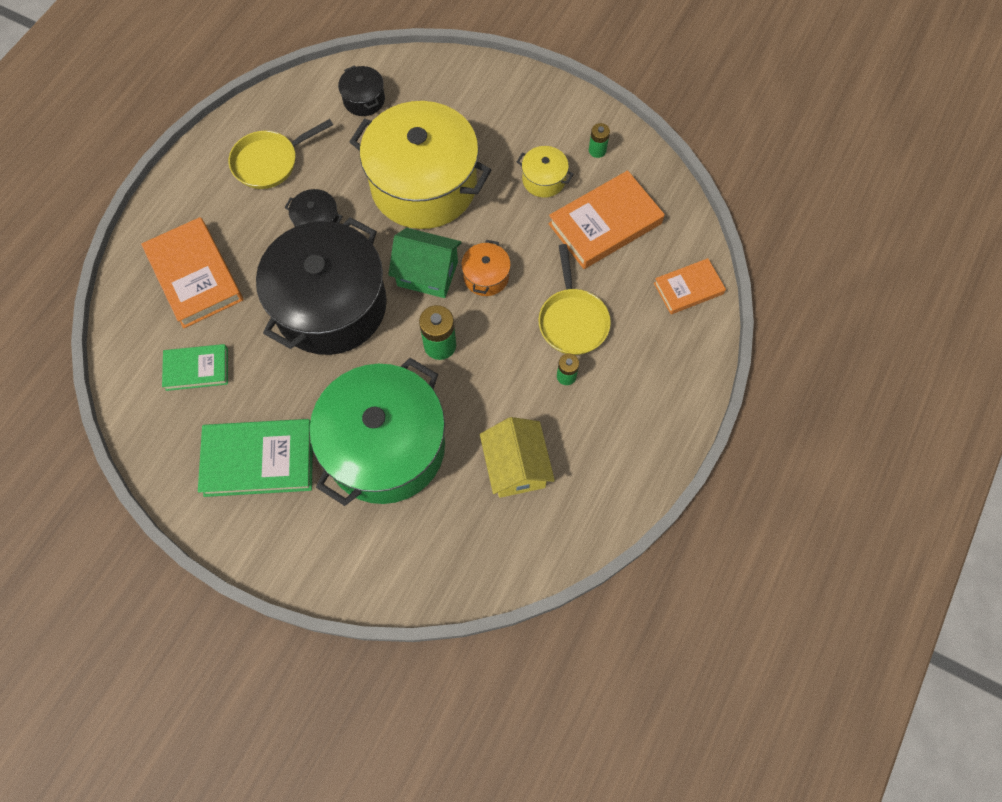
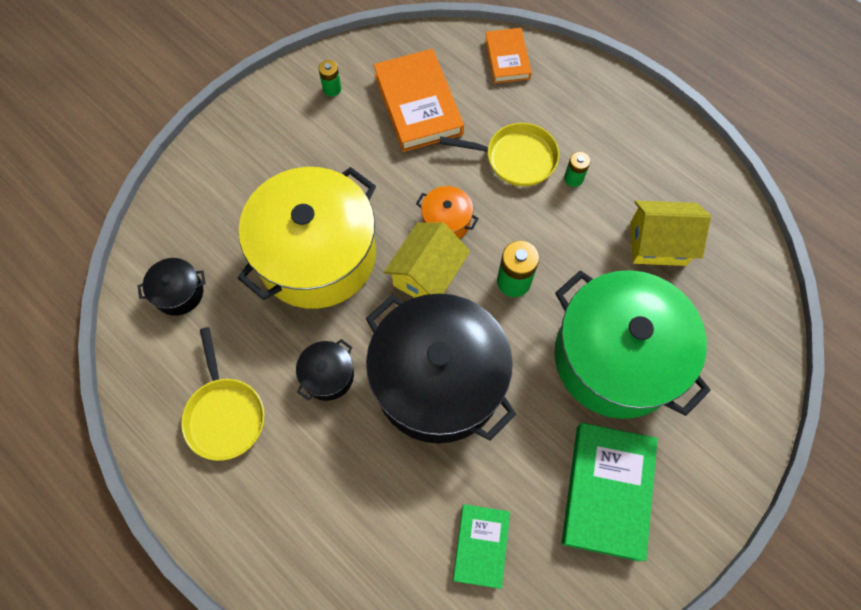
camera: 75 degrees left, 0 degrees up
(195, 276) = (355, 530): orange book -> none
(427, 274) = (427, 275): green house -> yellow house
(544, 179) = (349, 143): yellow pot -> none

